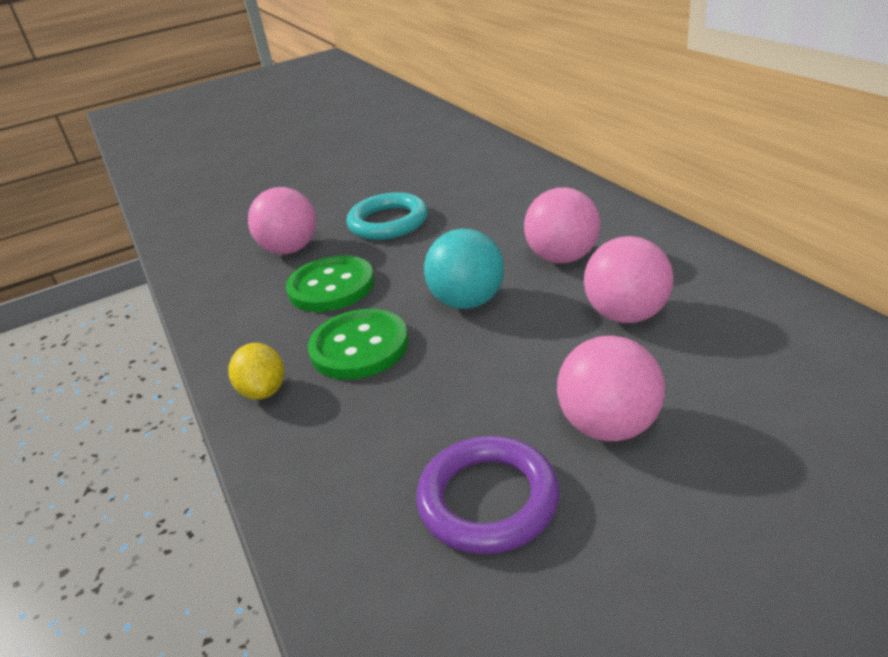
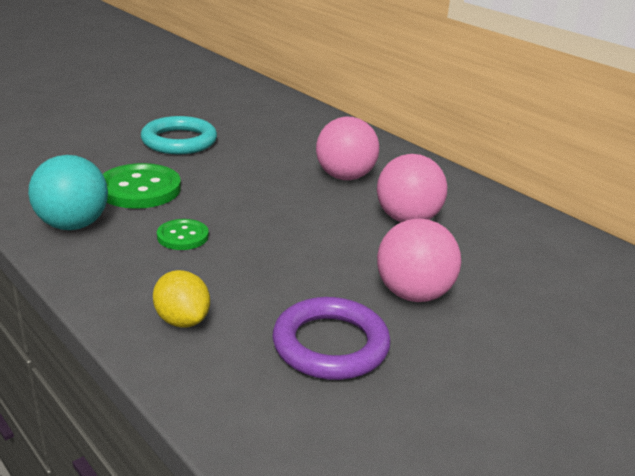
camera: 20 degrees left, 5 degrees down
(264, 391) = (100, 268): yellow lemon -> yellow lemon (182, 320)
(290, 249) = (88, 157): pink ball -> none
(359, 347) = (183, 236): green button -> green button, size x0.57
(468, 302) = (272, 205): turquoise ball -> turquoise ball (73, 225)

